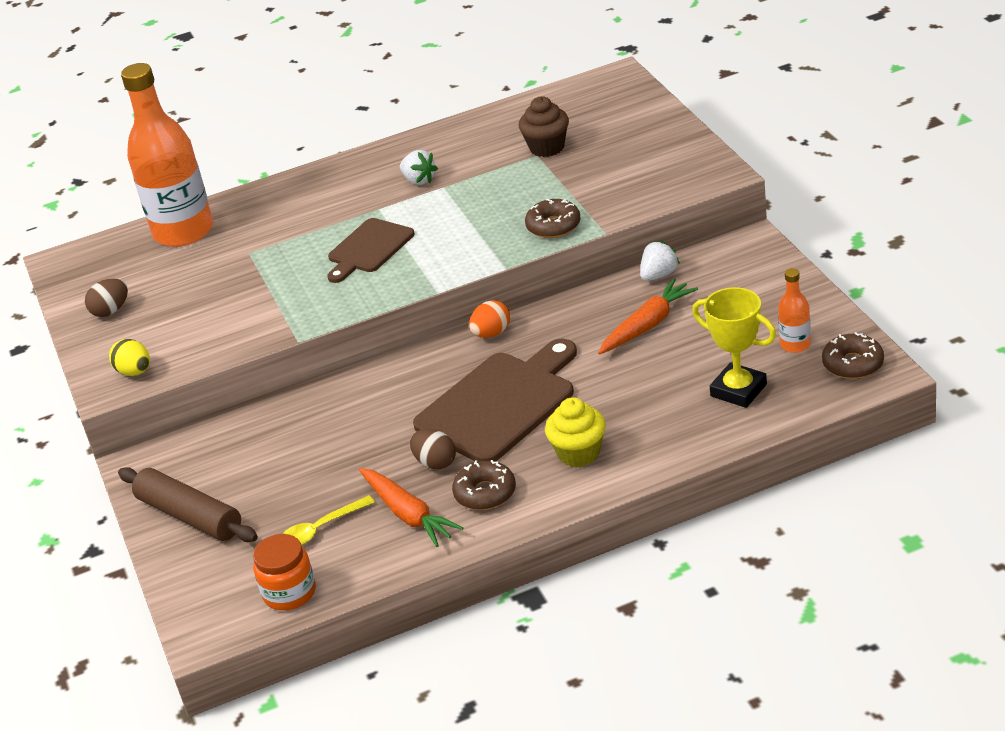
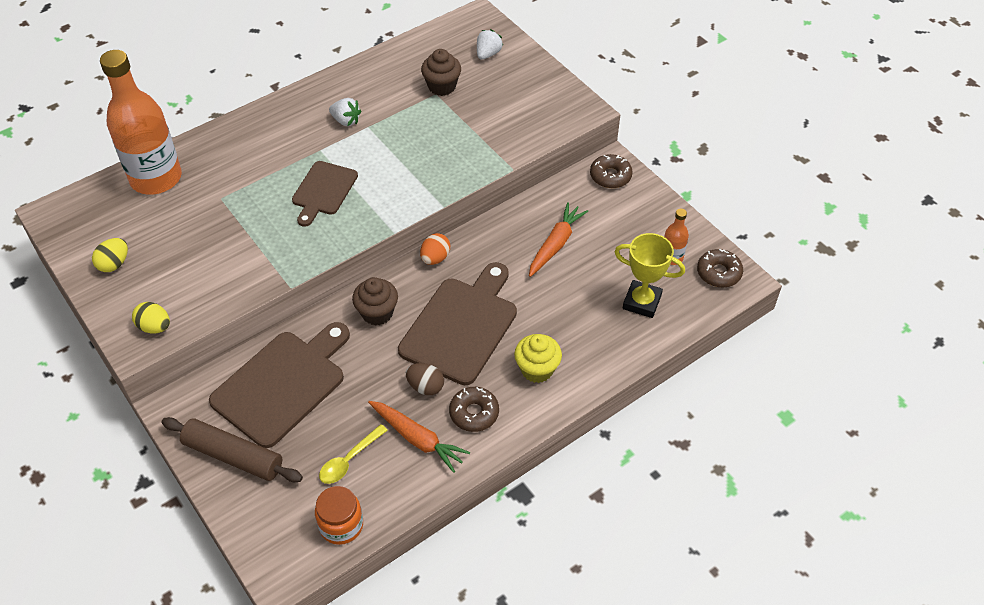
camera: 20 degrees left, 15 degrees up
(111, 311) = (114, 264): brown egg -> yellow egg
(268, 450) = (283, 384): none -> brown cutting board
(402, 385) = (377, 313): none -> brown cupcake
(553, 226) = (469, 163): brown donut -> brown donut (610, 176)
(659, 275) = (551, 196): white strawberry -> white strawberry (488, 54)

